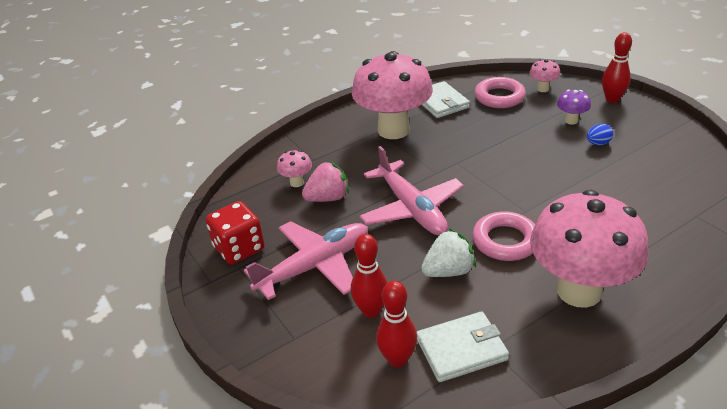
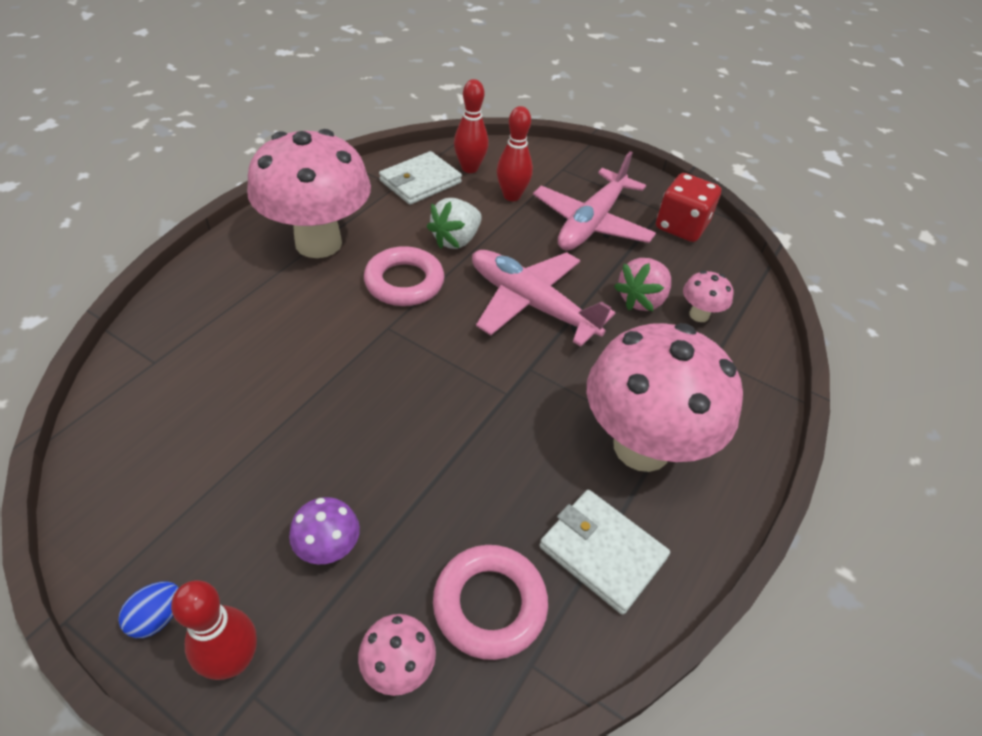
camera: 150 degrees right, 10 degrees up
(598, 143) = (280, 488): blue egg -> blue egg (157, 617)

